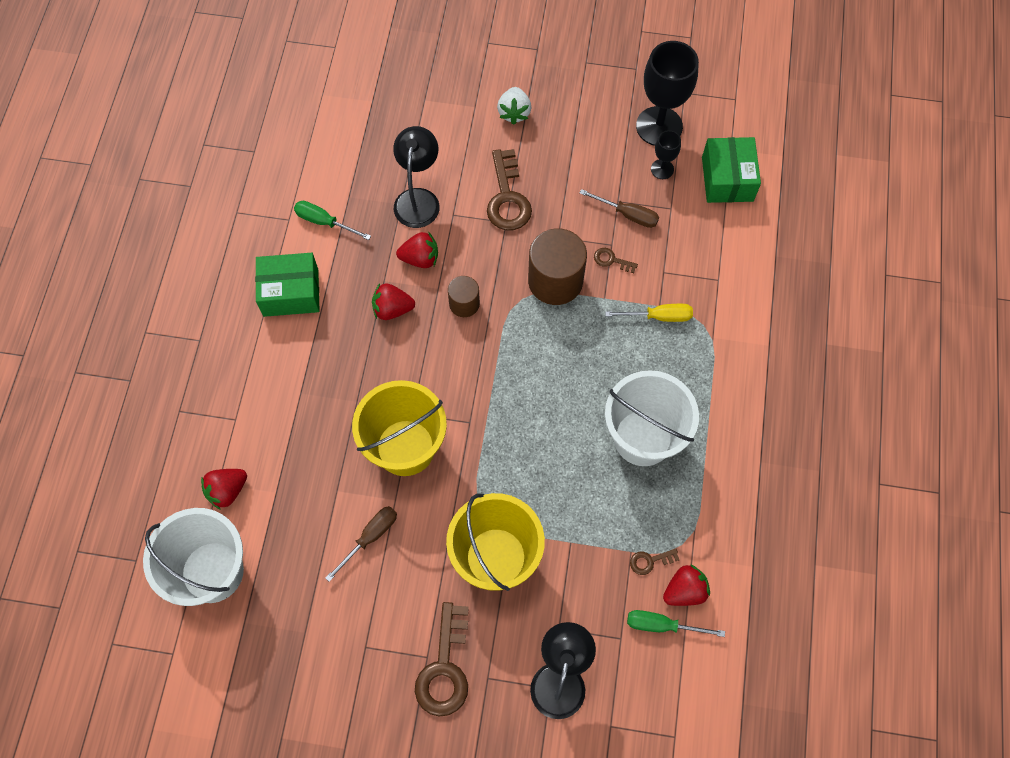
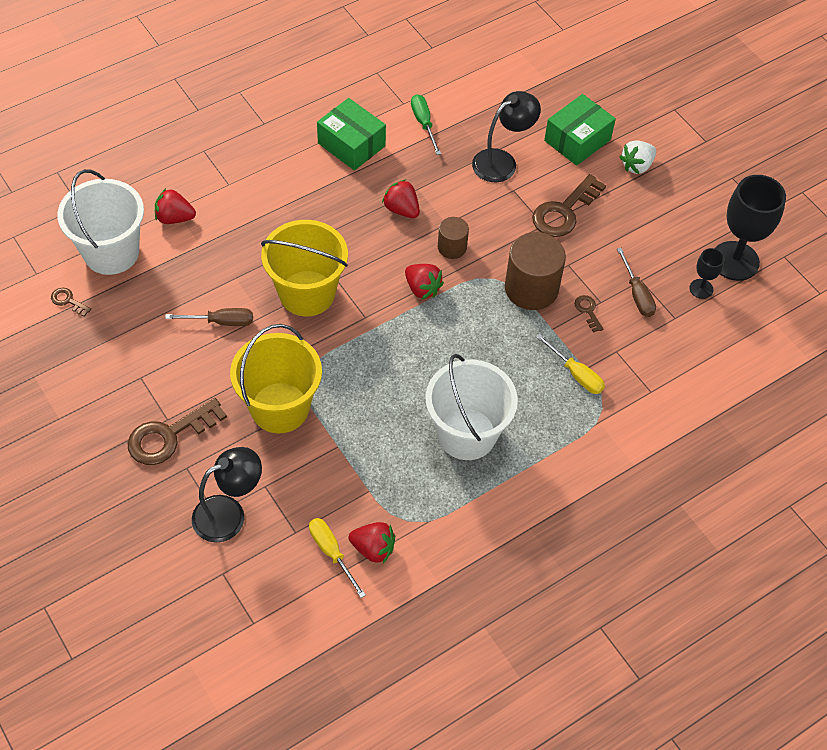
camera: 45 degrees right, 10 degrees down
(420, 258) = (457, 196): red strawberry -> red strawberry (422, 288)
(650, 561) = (374, 508): brown key -> brown key (68, 301)
(662, 625) = (331, 552): green screwdriver -> yellow screwdriver
(727, 179) = (743, 337): green box -> green box (577, 140)

